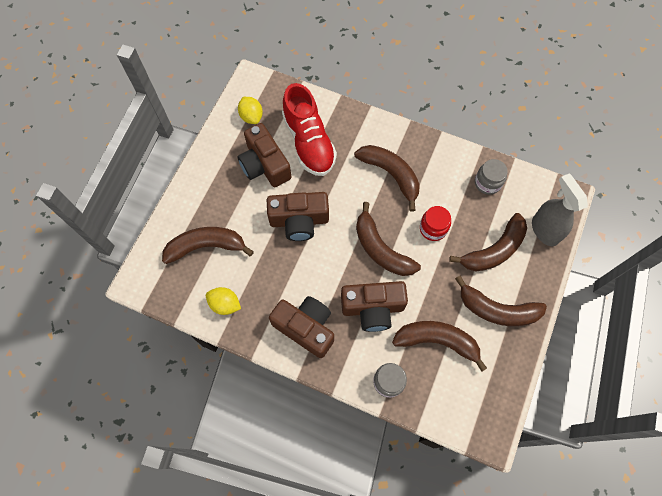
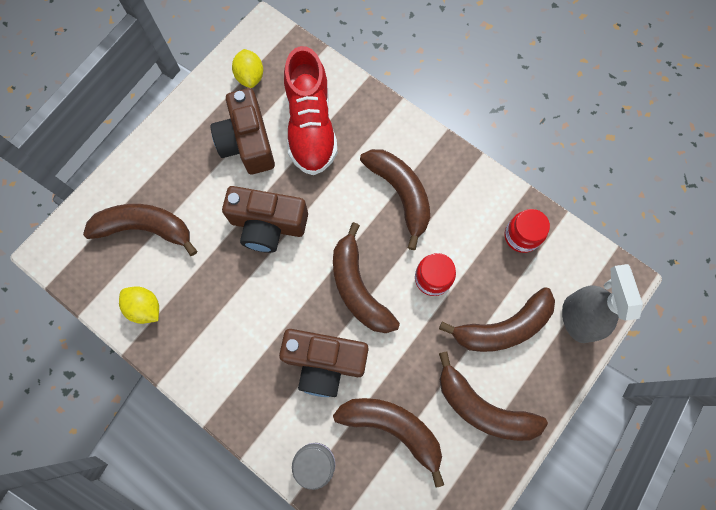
camera: 15 degrees right, 5 degrees up
(306, 328) = (234, 364): brown camera -> none
(487, 183) = (521, 236): grey jar -> red jar

